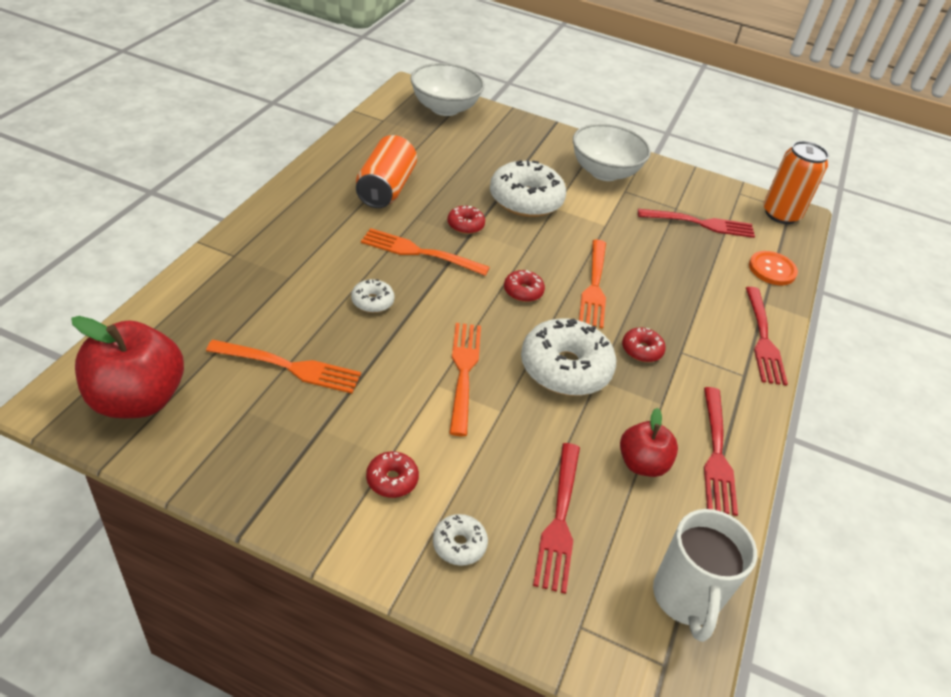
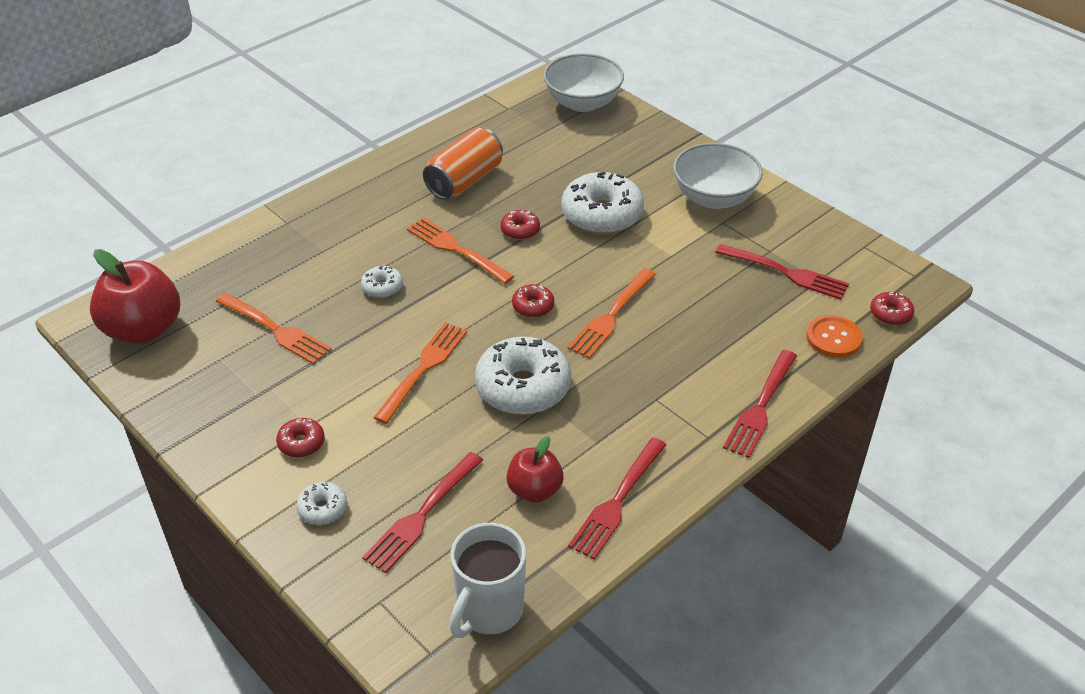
camera: 30 degrees right, 0 degrees up
(641, 350) = (614, 388): red donut -> red donut (890, 314)
(781, 214) = (898, 279): orange can -> none

